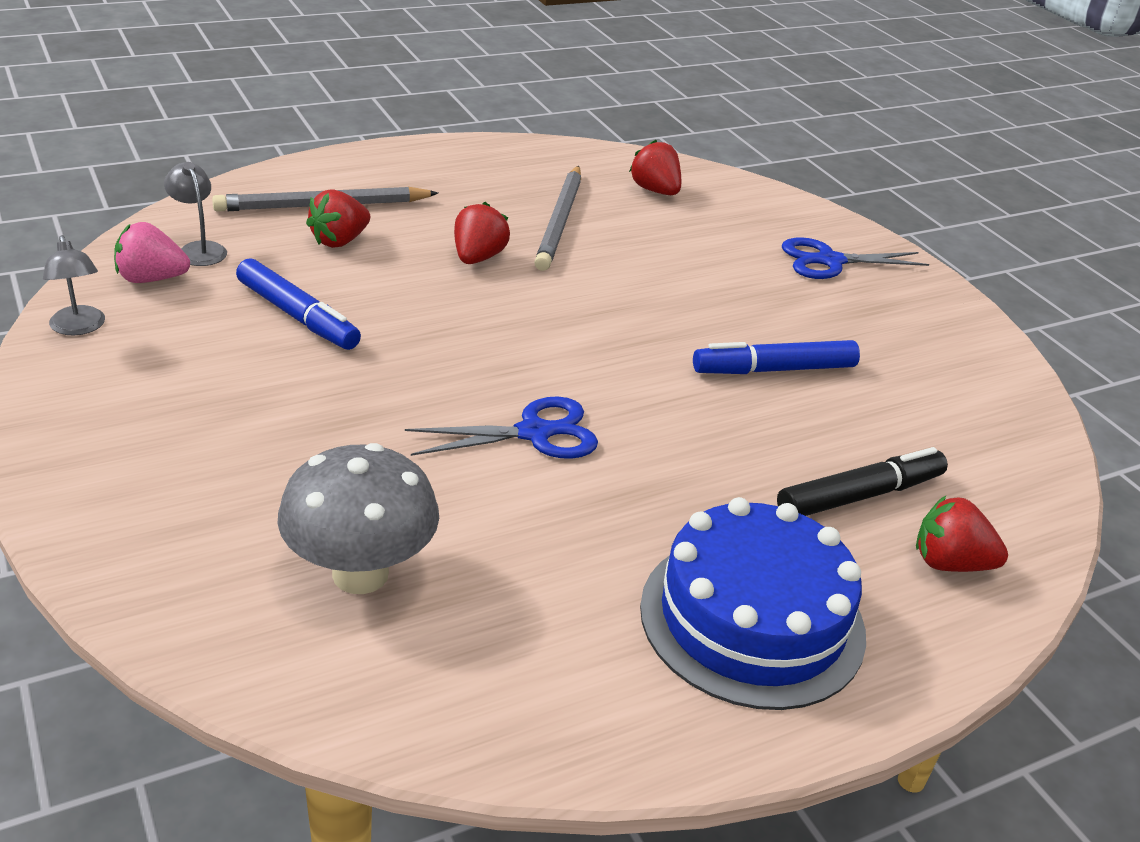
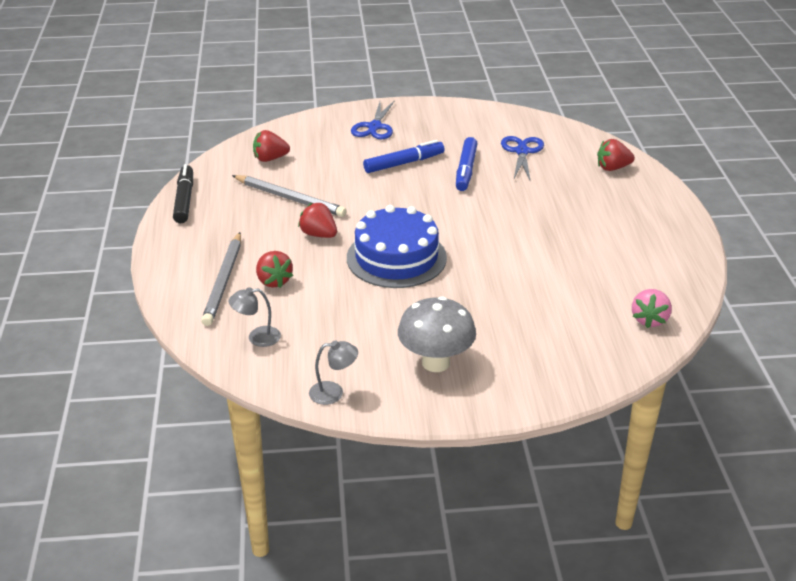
camera: 65 degrees left, 0 degrees up
(151, 279) = (286, 360): pink strawberry -> pink strawberry (649, 320)
(297, 316) = (355, 308): blue marker -> blue marker (404, 163)
(360, 574) = (584, 317): grey mushroom -> grey mushroom (435, 363)
(534, 433) = (494, 249): blue scissors -> blue scissors (522, 152)
(752, 619) = (634, 222): blue cake -> blue cake (396, 257)
(860, 496) = (566, 175): black marker -> black marker (184, 200)
(949, 563) = (612, 168): red strawberry -> red strawberry turned 45 degrees clockwise

